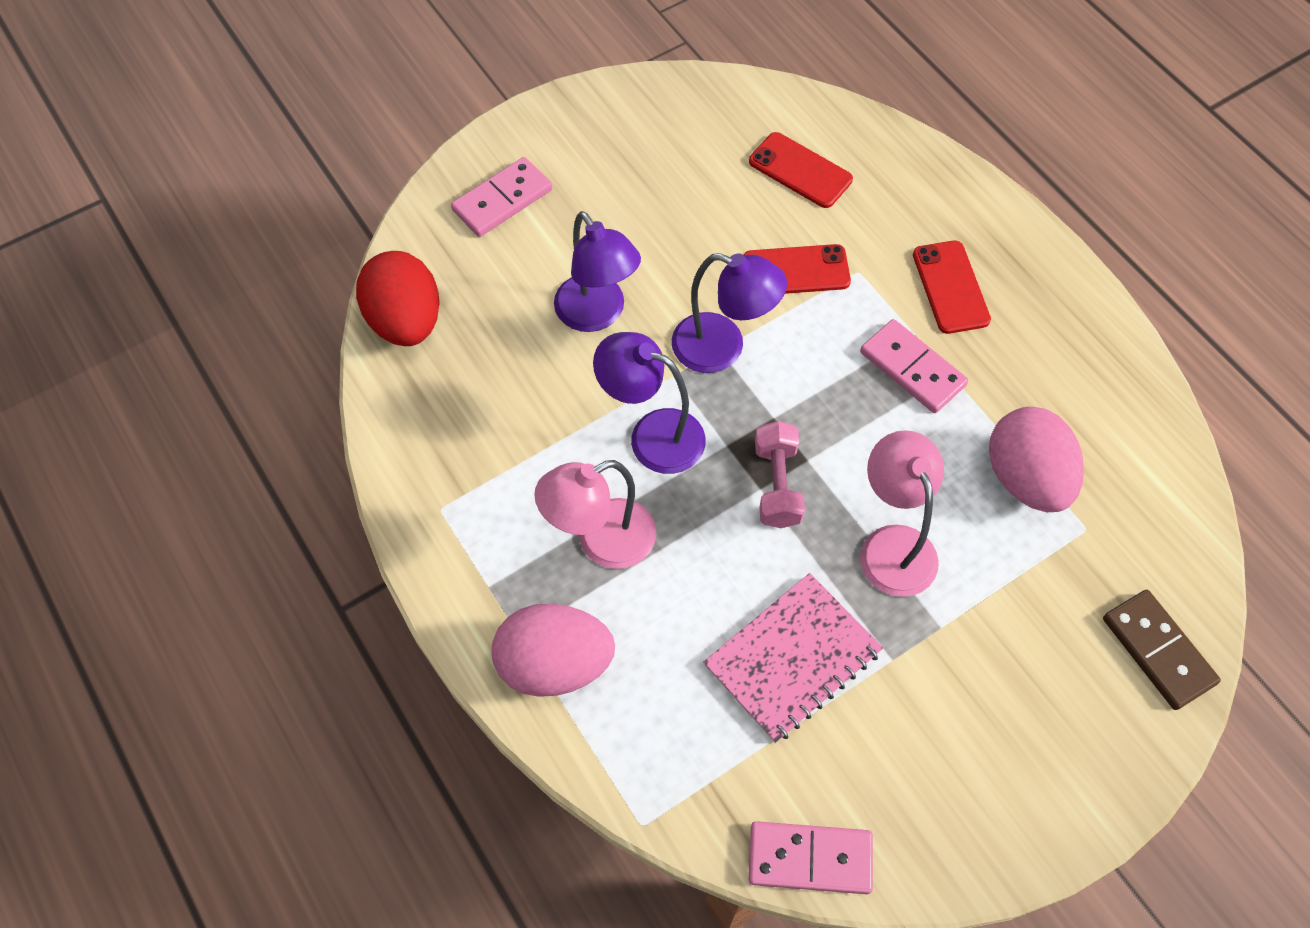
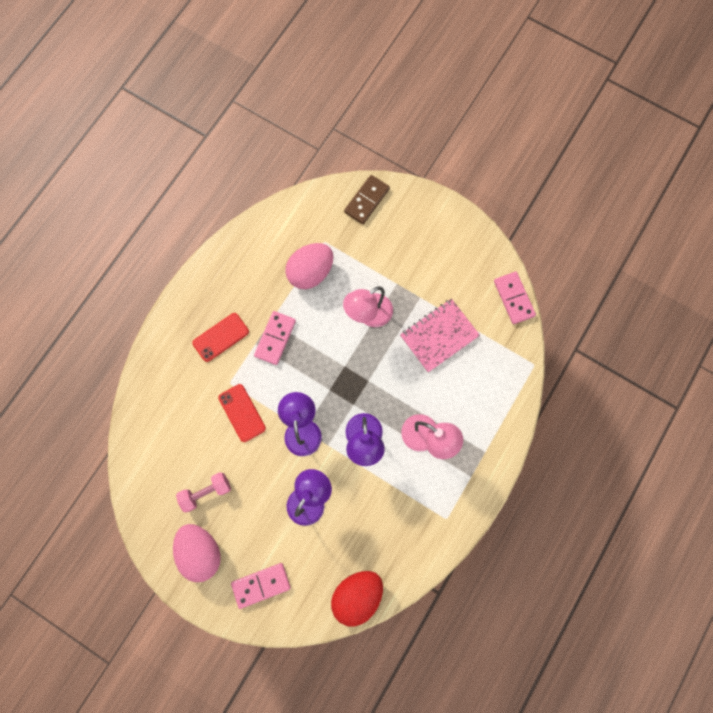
camera: 115 degrees left, 15 degrees up
(502, 200) = (261, 585): pink domino -> pink domino turned 45 degrees counterclockwise
(555, 664) = (490, 430): pink egg -> pink egg (201, 551)
(777, 485) = (363, 374): pink dumbbell -> pink dumbbell (206, 492)
(792, 658) = (439, 336): pink notebook -> pink notebook turned 60 degrees counterclockwise
(800, 170) = (177, 436): red phone -> none

